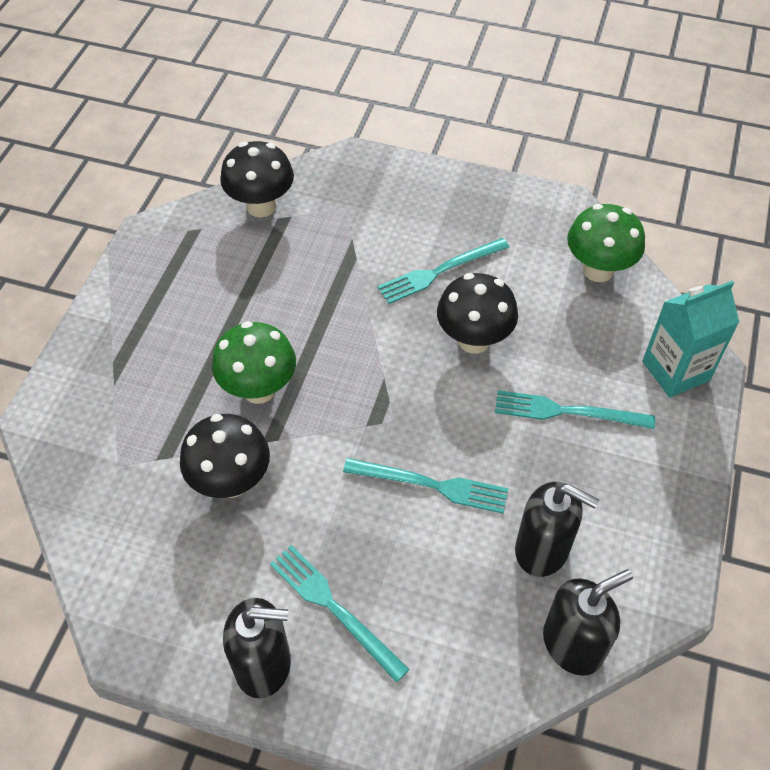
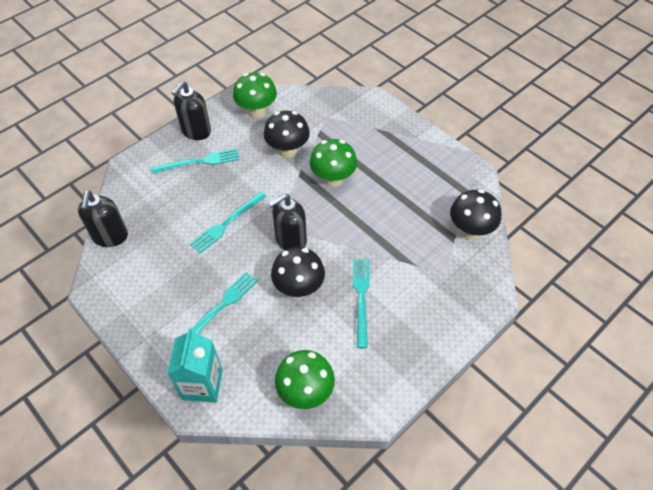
camera: 120 degrees right, 0 degrees up
(158, 585) = (257, 112): none -> green mushroom
(542, 549) = (159, 250): black soap dispenser -> black soap dispenser (290, 240)

